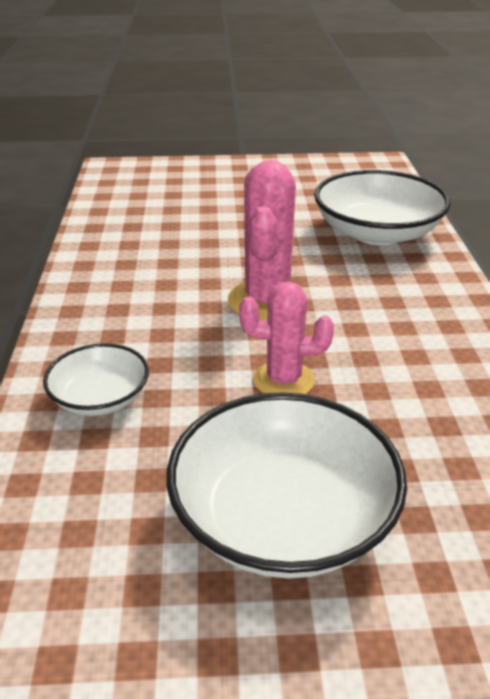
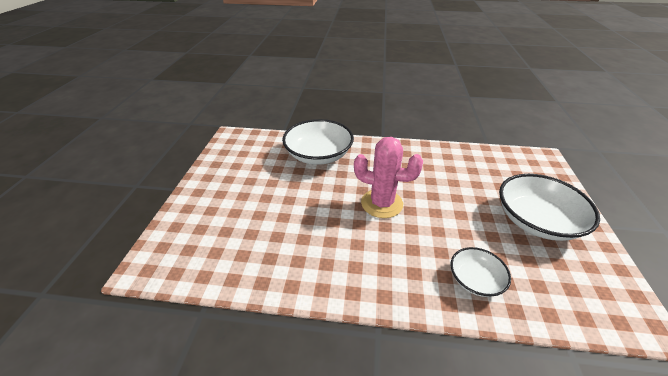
camera: 80 degrees left, 5 degrees up
(284, 380) = (450, 207): pink cactus -> none

